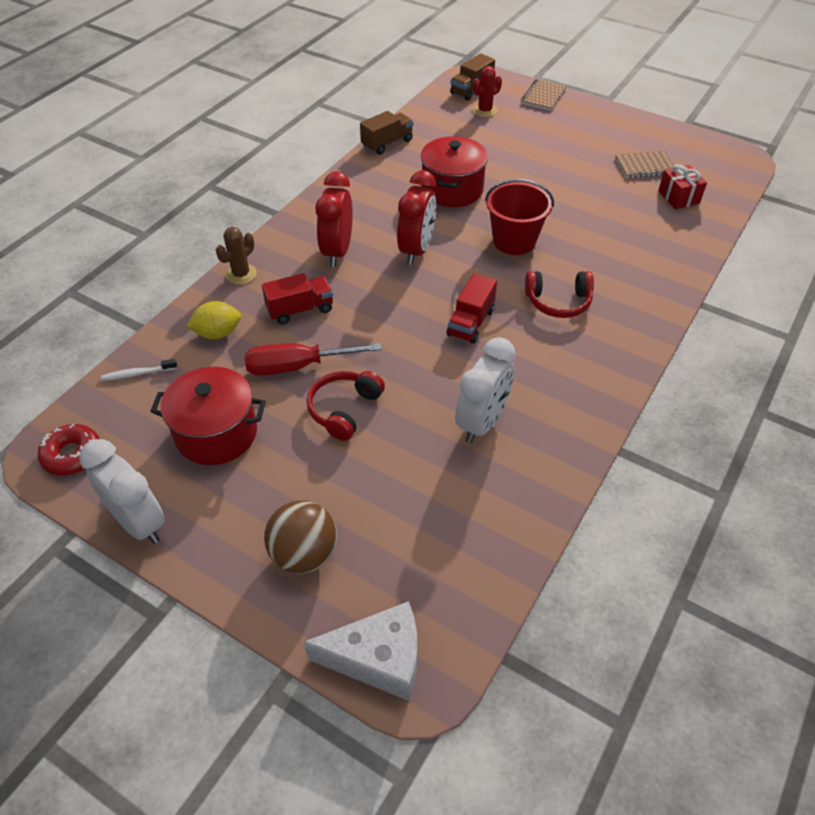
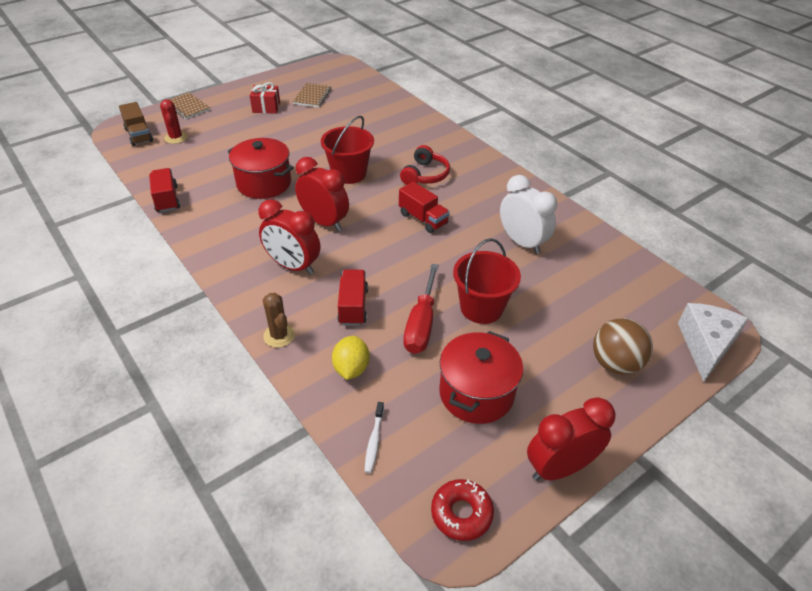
camera: 70 degrees left, 5 degrees down
(139, 522) = (559, 467): white clock -> red clock
(344, 409) = (481, 308): red headphones -> red bucket
(387, 143) = (167, 199): brown truck -> red truck
(678, 197) = (355, 96): red gift -> red gift (266, 107)

